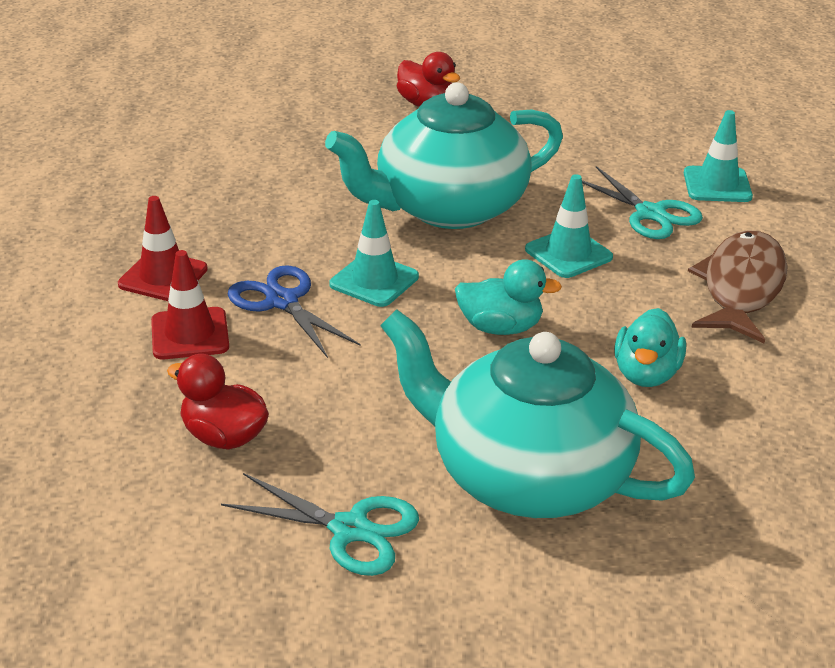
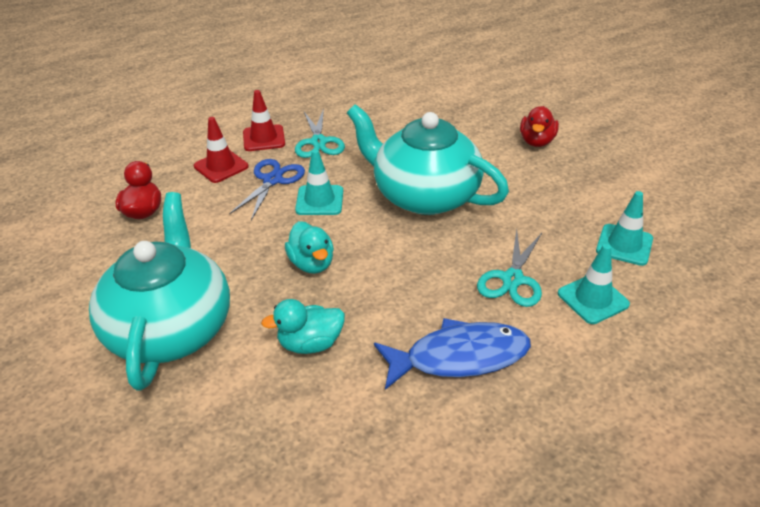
camera: 60 degrees right, 5 degrees up
(350, 530) = (90, 281): turquoise scissors -> turquoise scissors (318, 142)
(568, 253) = (421, 261): turquoise traffic cone -> turquoise traffic cone (624, 245)
(741, 287) = (459, 357): brown fish -> blue fish

